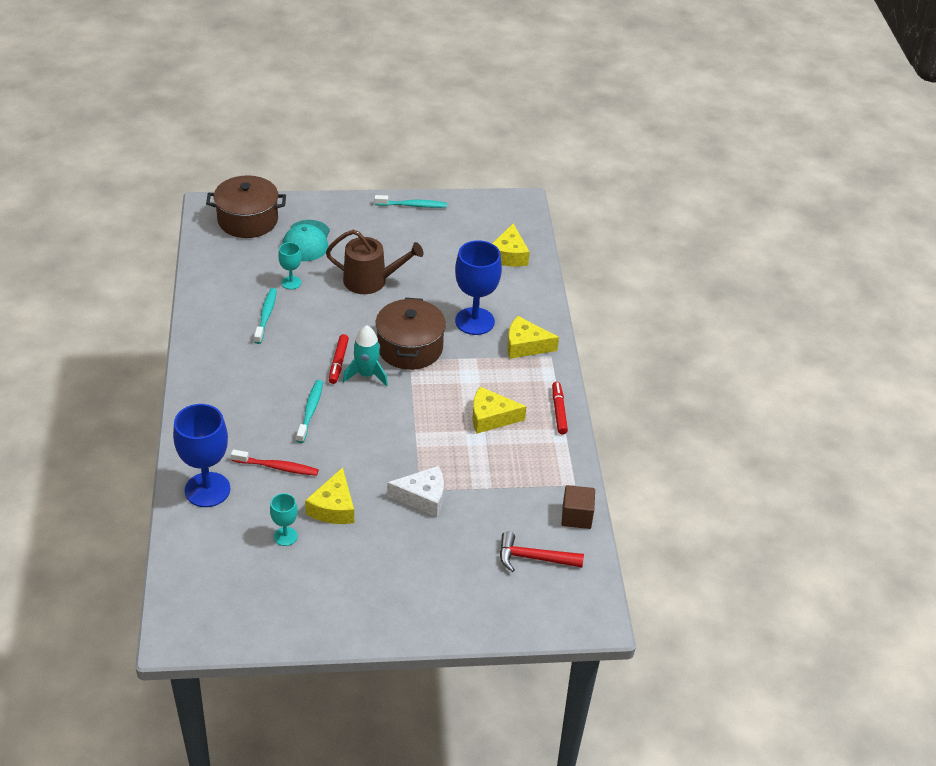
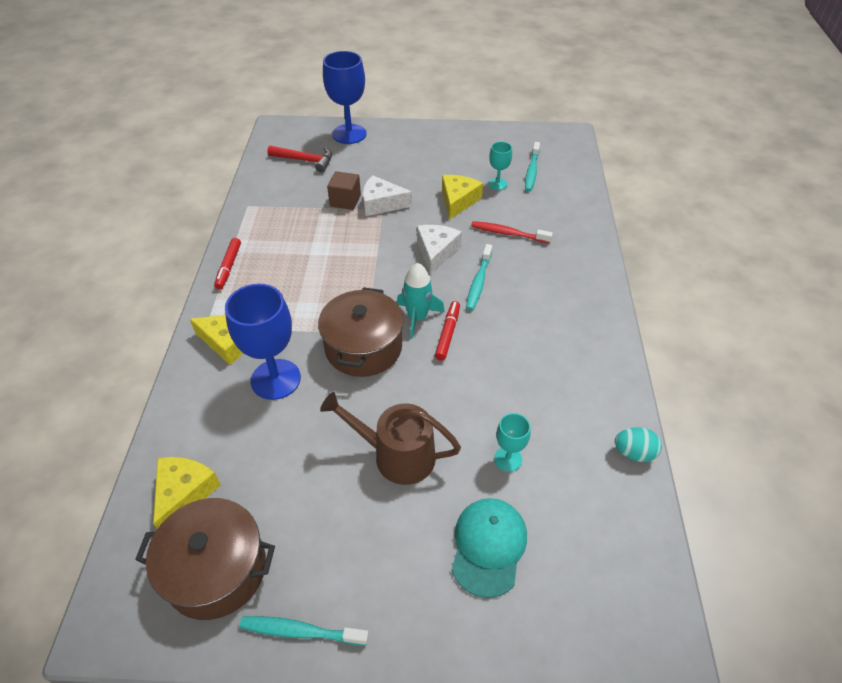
camera: 170 degrees left, 5 degrees up
(199, 290) = (634, 453): none -> turquoise egg
(207, 490) = (568, 219): blue goblet -> blue goblet (349, 134)
(248, 220) = (590, 608): brown pot -> brown pot (216, 570)
(266, 316) = (537, 404): turquoise toothbrush -> turquoise toothbrush (531, 171)
(354, 440) = (436, 252): none -> white cheese
(491, 417) = (299, 265): yellow cheese -> none
(576, 516) = (258, 184): brown cube -> brown cube (345, 201)

